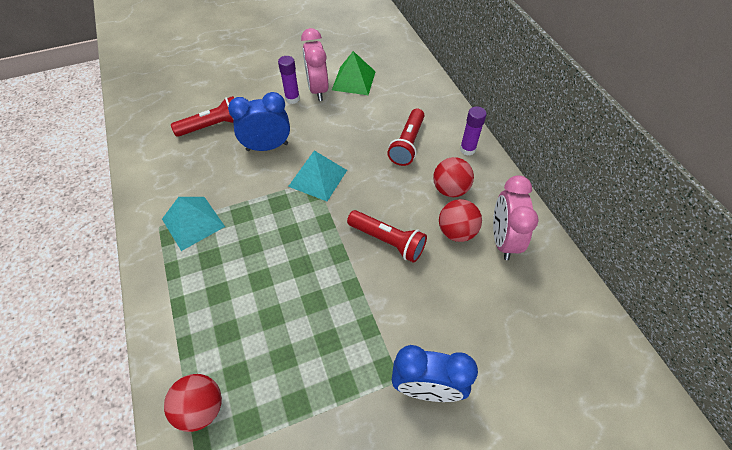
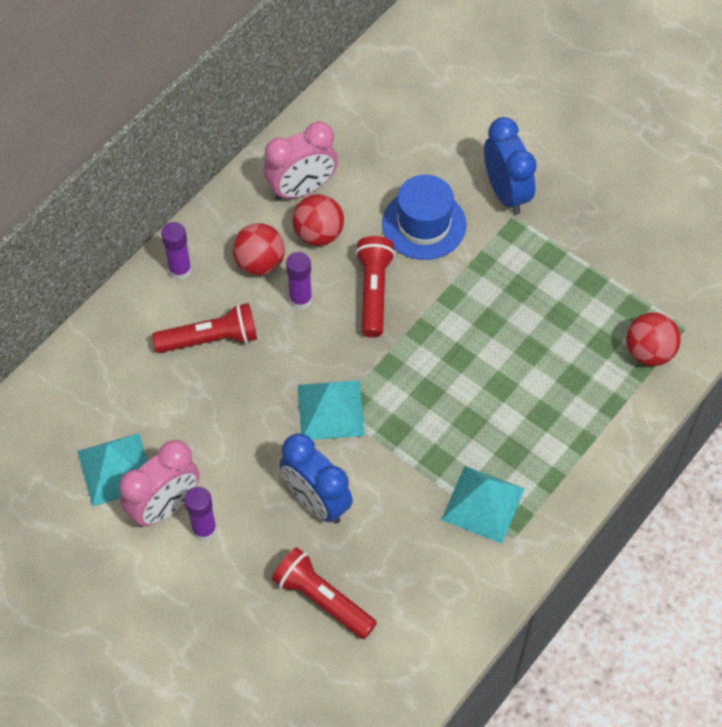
camera: 120 degrees left, 5 degrees up
(353, 80) = (116, 469): green pyramid -> turquoise pyramid
(408, 198) = (300, 299): none -> purple glue stick
(428, 304) = (424, 224): none -> blue hat

